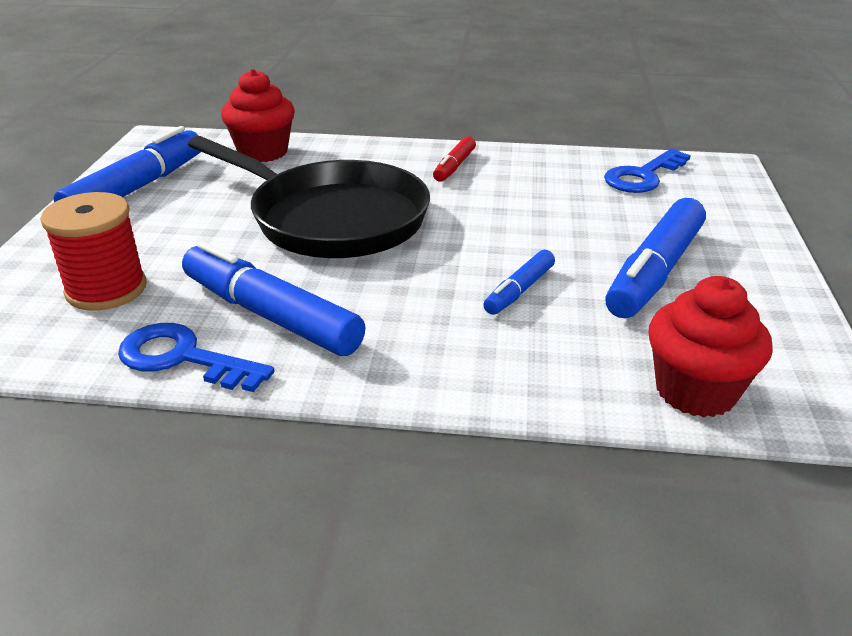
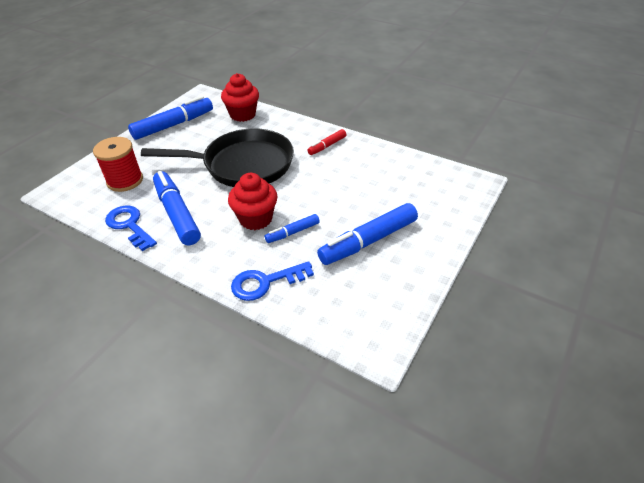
camera: 25 degrees right, 10 degrees up
(331, 218) = (242, 165): black pan -> black pan turned 60 degrees counterclockwise
(643, 176) = (422, 177): blue key -> blue key (265, 282)
(695, 391) = (323, 314): red cupcake -> red cupcake (256, 219)

